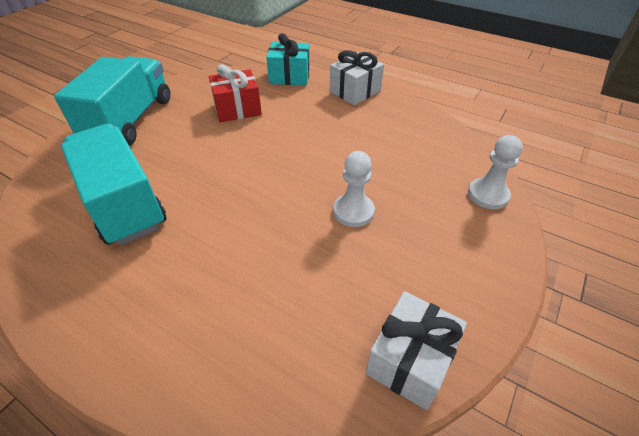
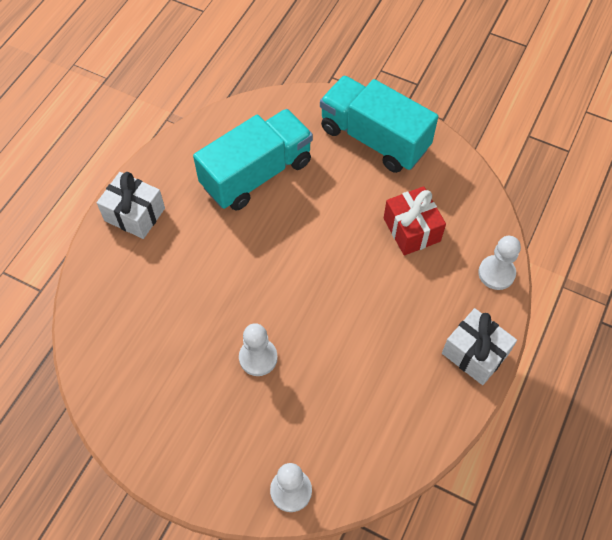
camera: 85 degrees right, 15 degrees up
(130, 120) = (374, 138): turquoise truck -> turquoise truck turned 150 degrees counterclockwise
(289, 76) = (496, 273): turquoise gift -> white pawn
(410, 360) = (112, 400): white gift -> white gift (134, 214)

